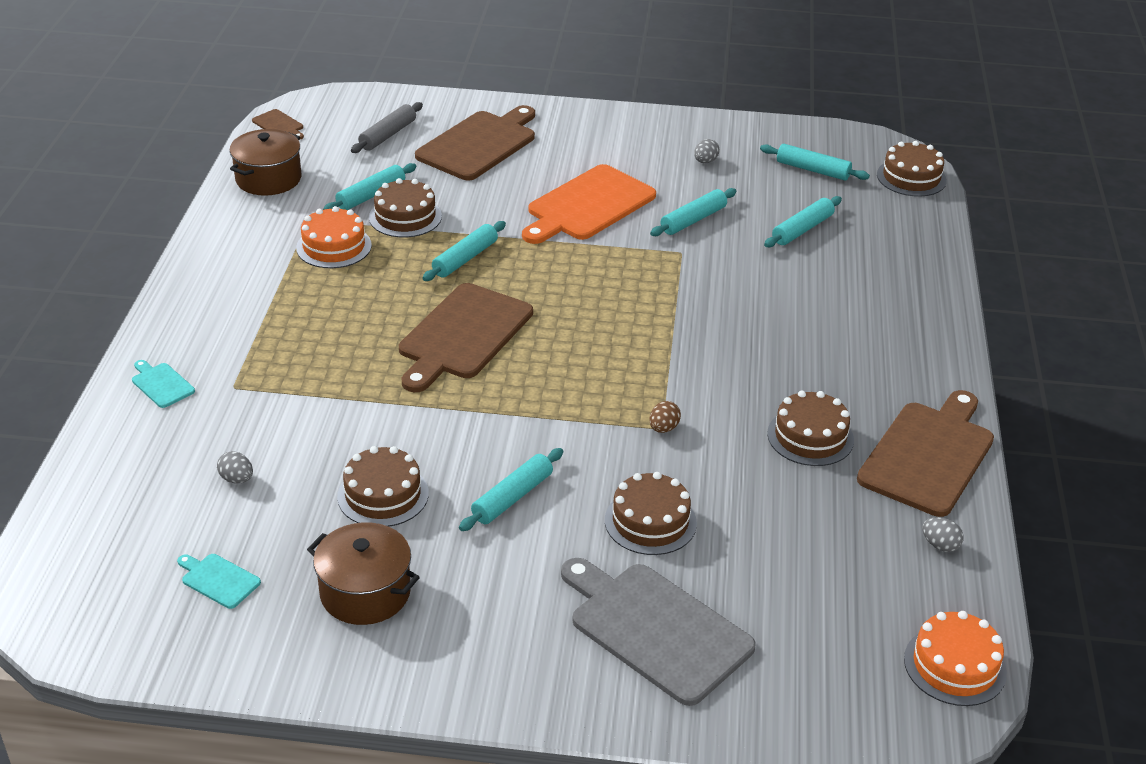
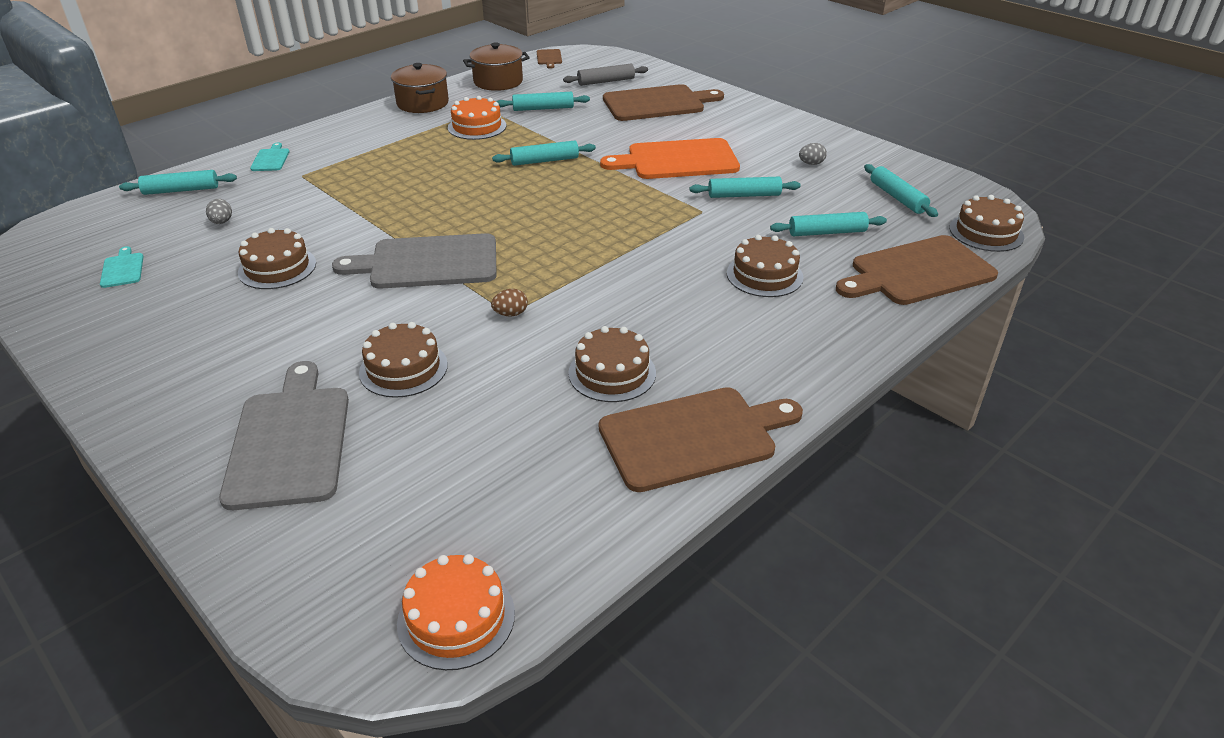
camera: 40 degrees right, 0 degrees up
(365, 592) = (175, 316): brown pot -> brown pot (422, 103)
(405, 217) = (545, 126): brown cake -> brown cake (764, 275)
(462, 335) = (472, 201): brown cutting board -> brown cutting board (917, 272)
(512, 497) = (345, 307): turquoise rolling pin -> turquoise rolling pin (181, 190)
(519, 417) = (427, 262): none -> grey cutting board
(940, 545) = (595, 512): grey egg -> none

